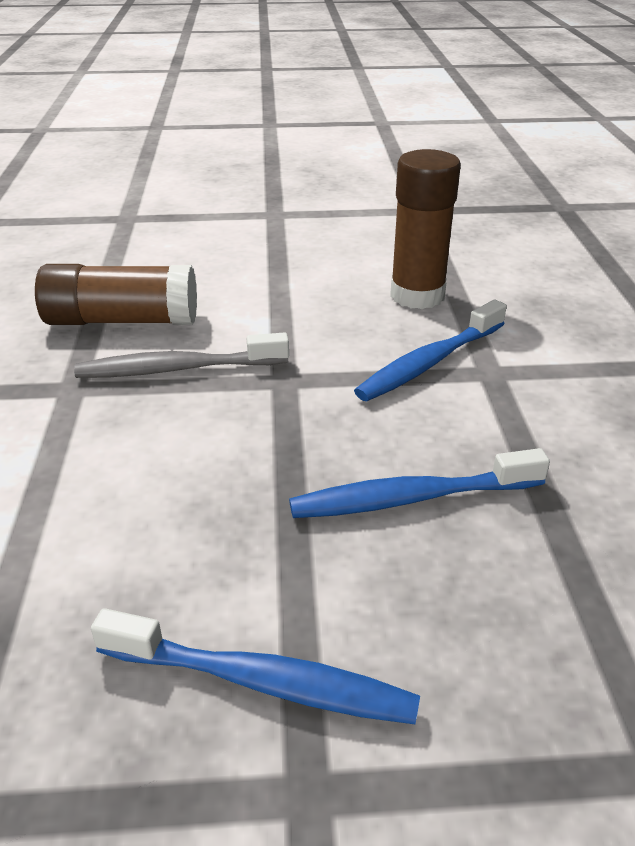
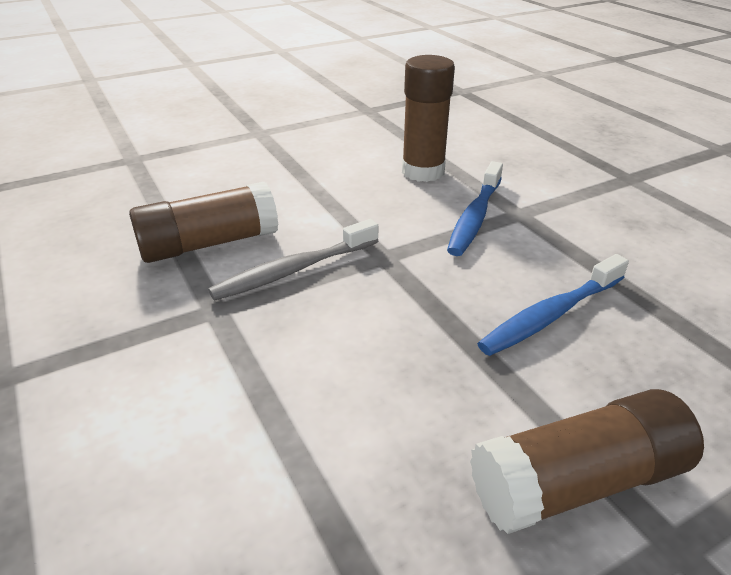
camera: 25 degrees left, 0 degrees up
(263, 682) = (577, 482): blue toothbrush -> brown glue stick

